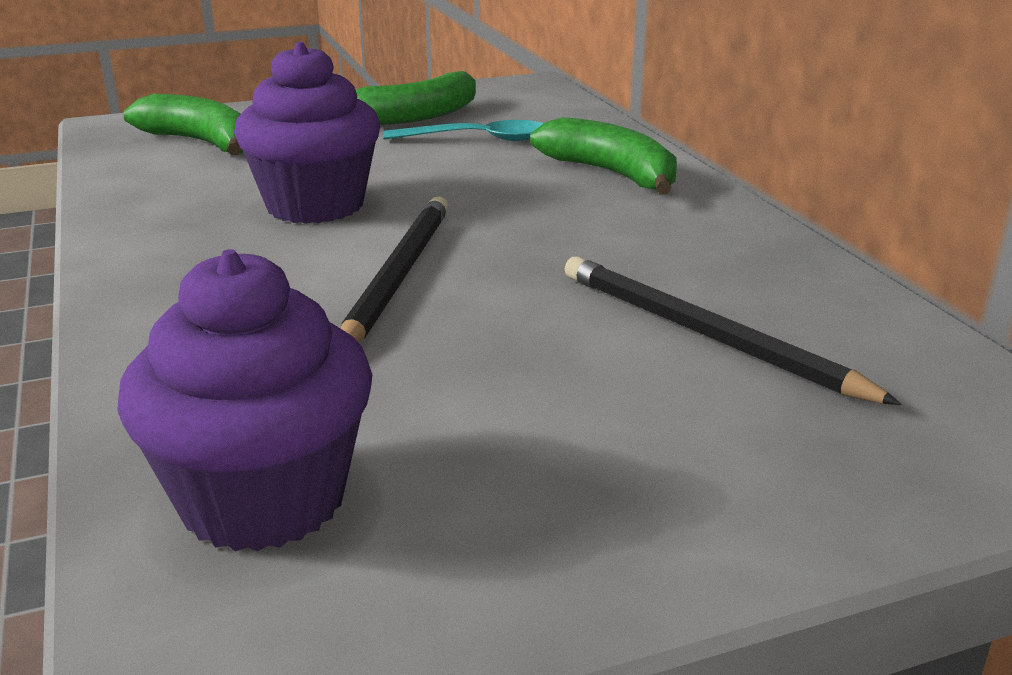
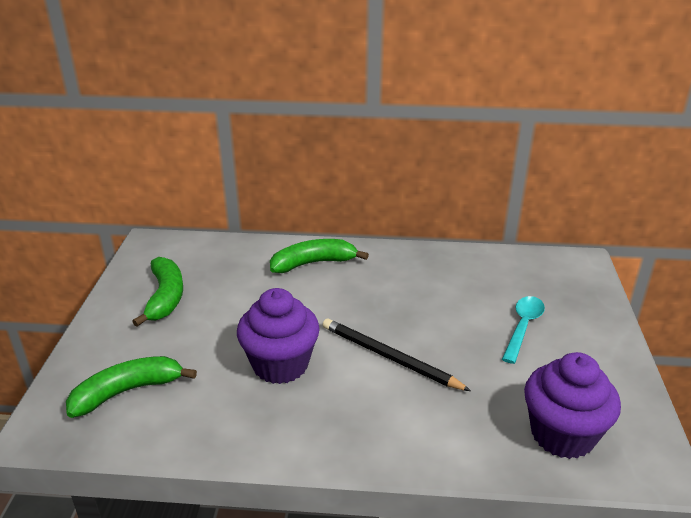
camera: 65 degrees left, 5 degrees up
(477, 139) = (227, 286): turquoise spoon -> turquoise spoon (523, 327)
(705, 335) = (486, 296): black pencil -> none

